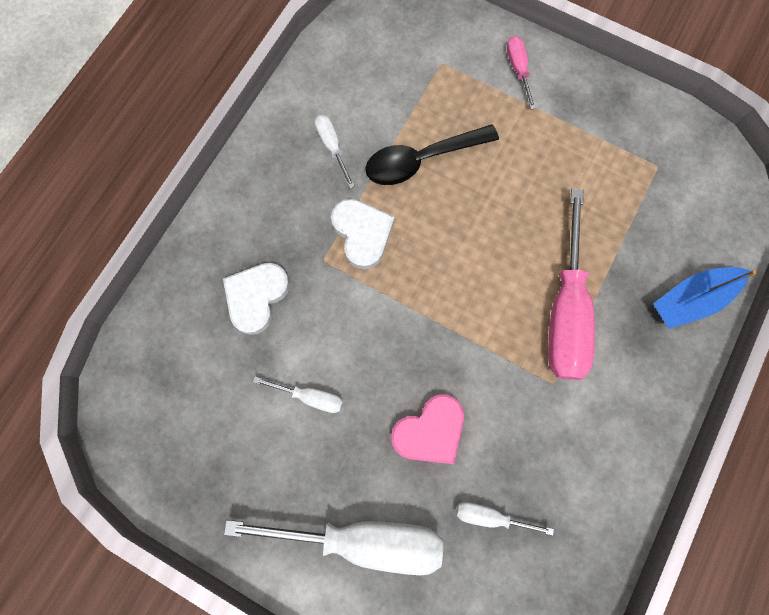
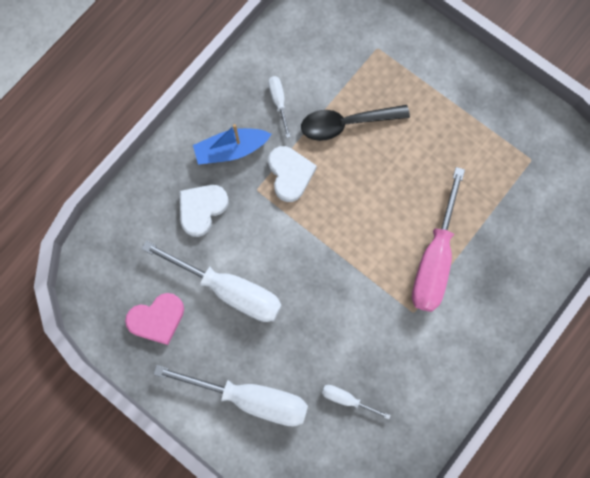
camera: 10 degrees right, 0 degrees up
(311, 397) = (230, 290): white screwdriver -> white screwdriver, size x2.18
(430, 431) = (314, 330): pink heart -> pink heart (157, 319)
(518, 69) = (437, 63): pink screwdriver -> none
(690, 299) = (533, 267): blue boat -> blue boat (231, 150)

